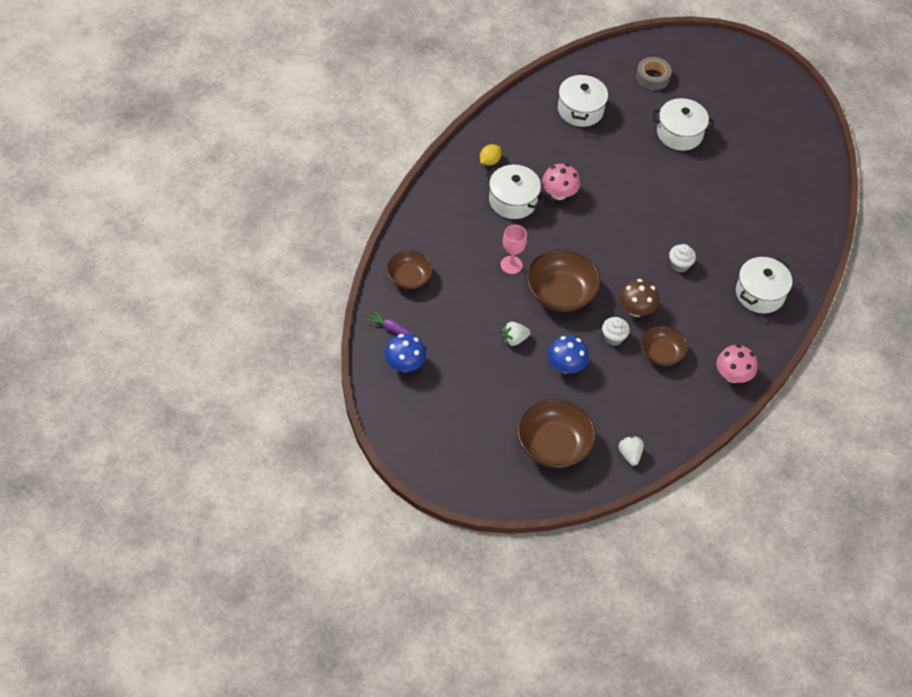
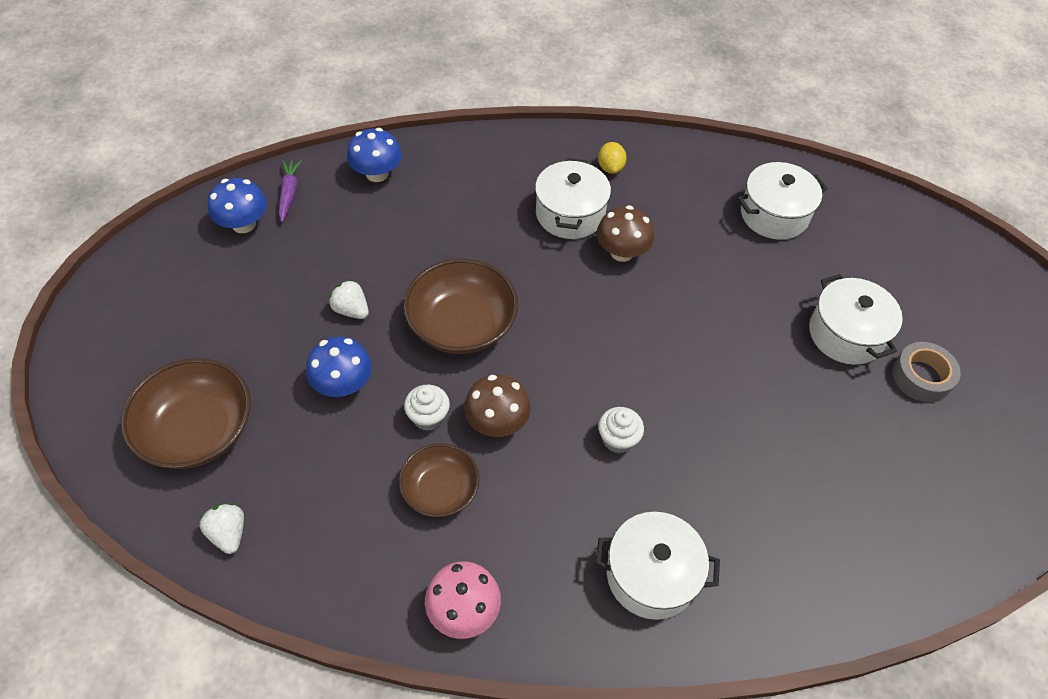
camera: 60 degrees right, 0 degrees up
(409, 278) = (377, 173): brown bowl -> blue mushroom
(489, 161) = (610, 168): yellow lemon -> yellow lemon turned 75 degrees clockwise
(511, 265) = (468, 255): pink goblet -> none
(559, 193) = (622, 252): pink mushroom -> brown mushroom
(630, 455) = (228, 533): white strawberry -> white strawberry turned 75 degrees counterclockwise
(652, 77) = (906, 262): grey tape -> grey tape (921, 377)

